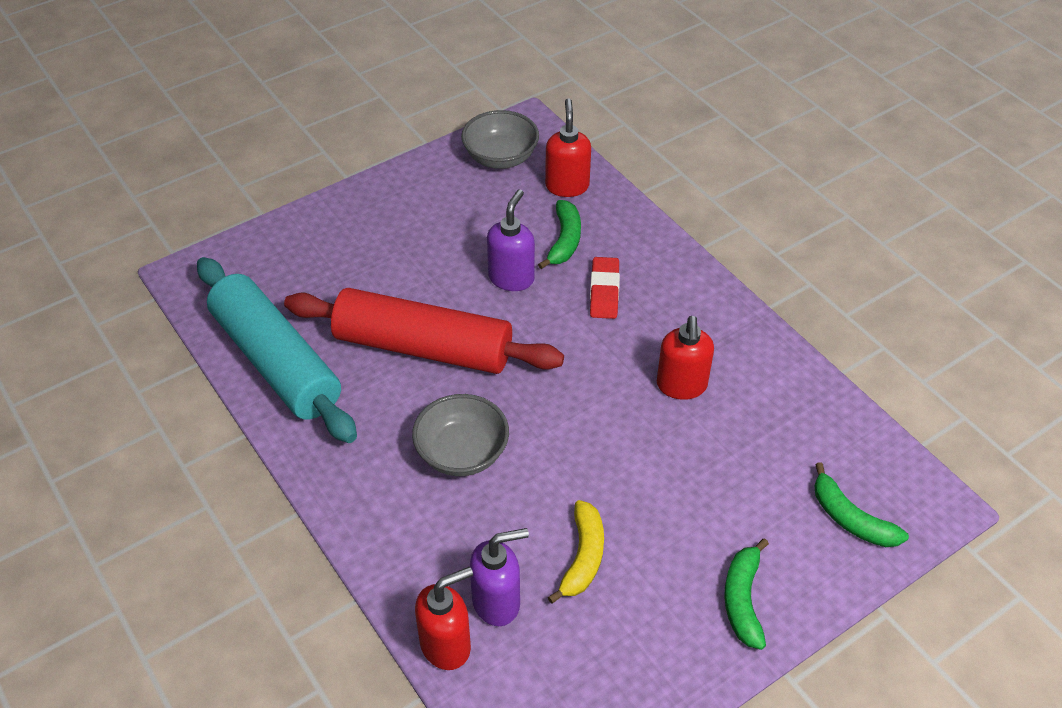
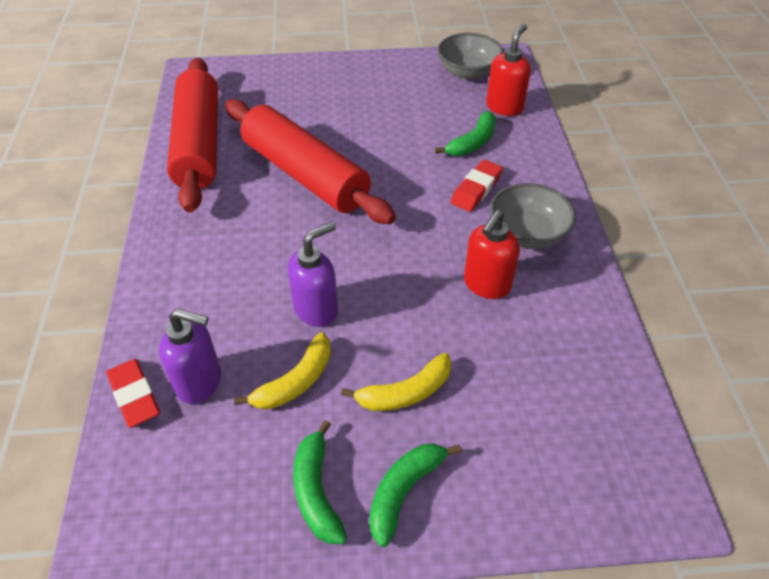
camera: 30 degrees right, 0 degrees up
(276, 362) = (198, 144): turquoise rolling pin -> red rolling pin
(446, 645) = (135, 395): red soap dispenser -> red eraser
(462, 453) = (270, 258): grey bowl -> grey bowl (527, 234)
(511, 278) = (410, 153): purple soap dispenser -> purple soap dispenser (316, 309)
(684, 518) = (405, 393): none -> yellow banana
(850, 519) = (564, 471): green banana -> green banana (316, 491)

